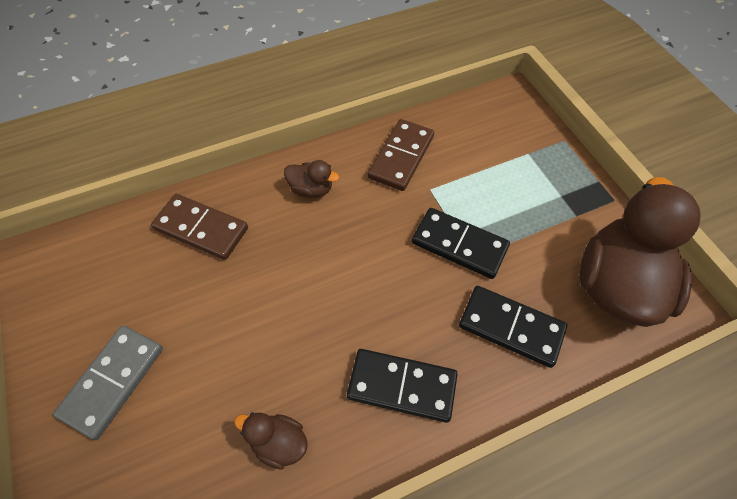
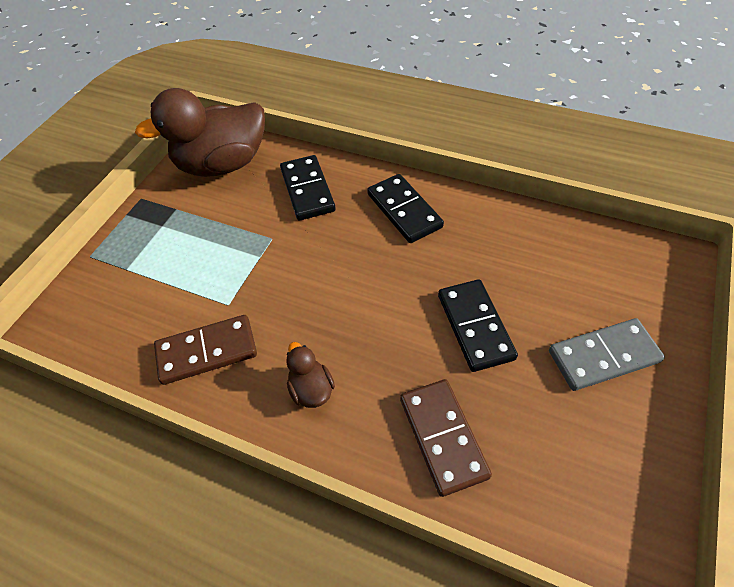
camera: 130 degrees left, 5 degrees down
(279, 442) = (505, 237): brown duck -> none
(459, 245) = (268, 251): black domino -> black domino (475, 326)

